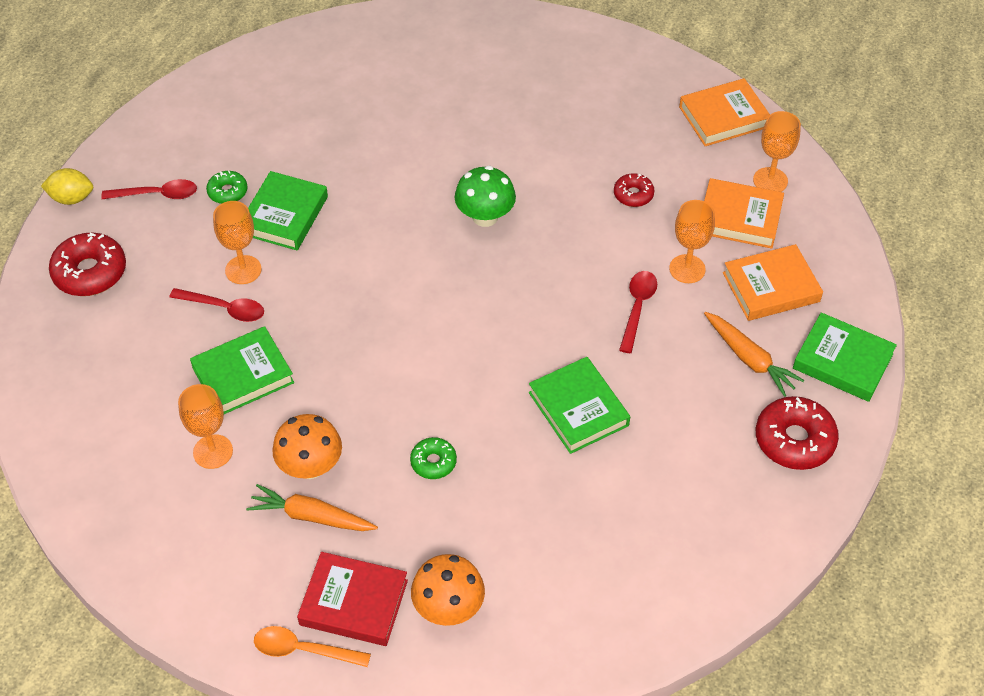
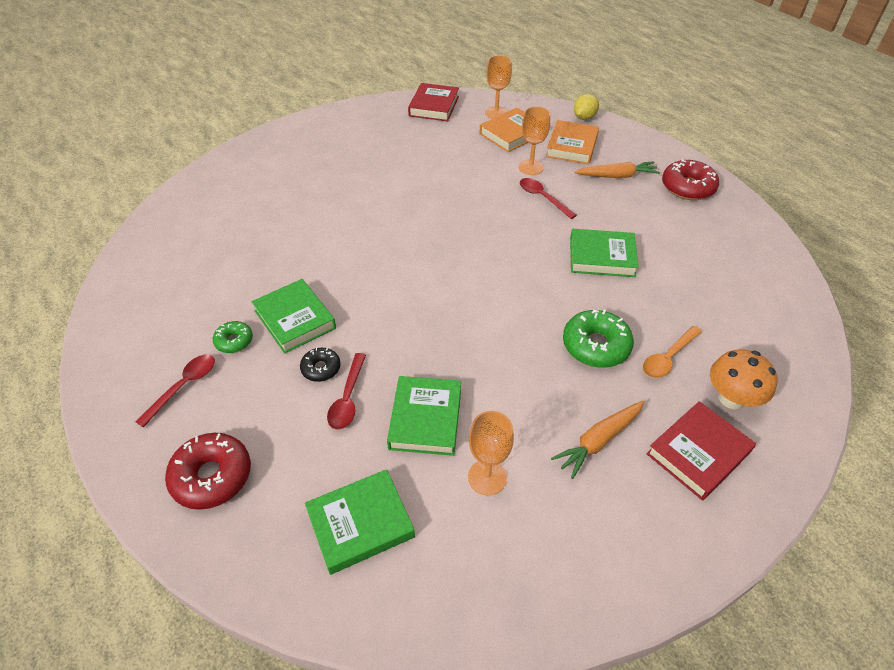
camera: 55 degrees left, 5 degrees down
(72, 198) = (114, 450): yellow lemon -> yellow lemon (584, 118)
(225, 308) = (348, 398): red spoon -> red spoon turned 135 degrees clockwise
(243, 270) = (321, 368): orange goblet -> black donut
(303, 650) = (728, 509): orange spoon -> orange spoon (668, 358)
(310, 466) = (549, 418): orange mushroom -> none
(433, 462) = (595, 346): green donut -> green donut, size x1.77
(485, 217) = (407, 224): green mushroom -> none
(633, 195) = (455, 160): red donut -> none
(723, 117) = (434, 106): orange book -> red book
(842, 361) = (644, 147): green book -> green book (360, 523)

